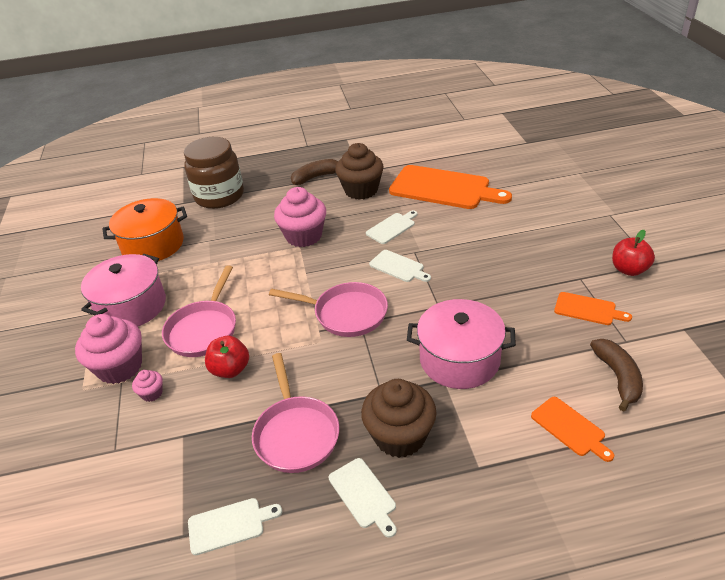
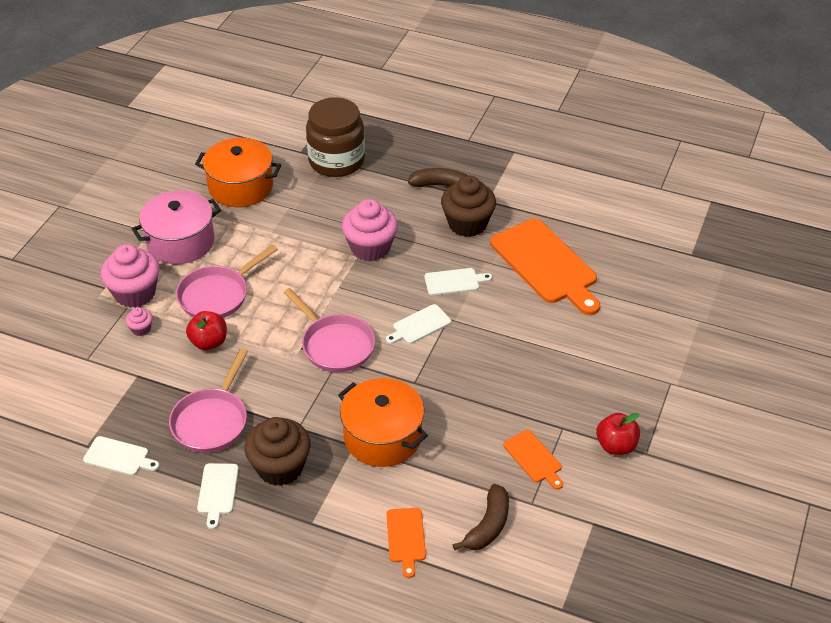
camera: 30 degrees right, 5 degrees up
(398, 267) = (419, 325): white cutting board -> white cutting board turned 75 degrees clockwise
(459, 359) = (382, 437): pink pot -> orange pot

